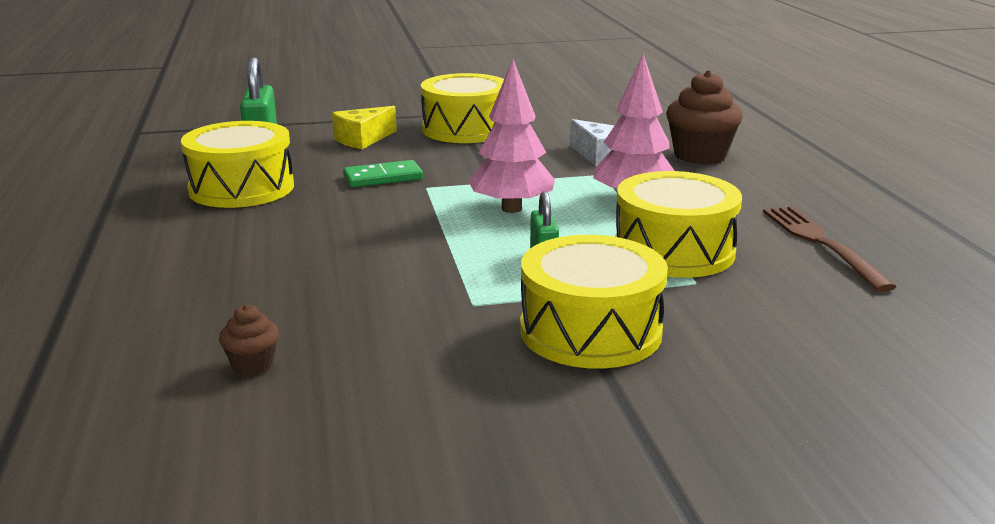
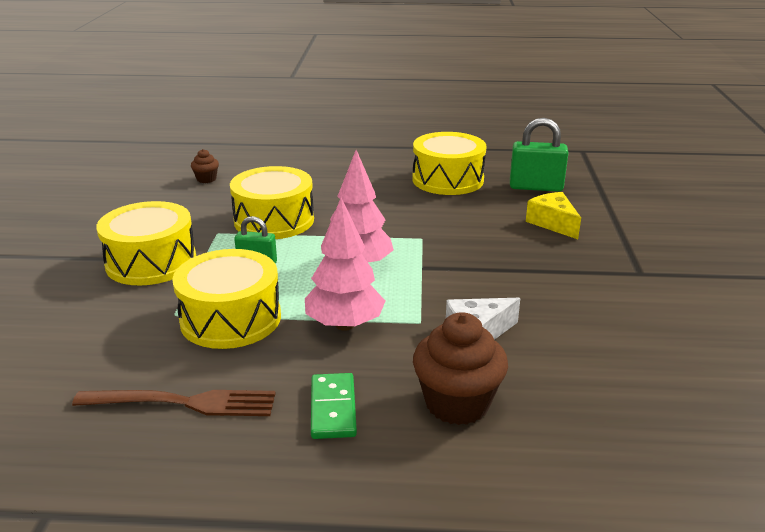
camera: 105 degrees right, 5 degrees up
(383, 177) = (451, 224): green domino -> green domino (333, 408)
(465, 129) = (580, 272): yellow drum -> yellow drum (274, 220)

